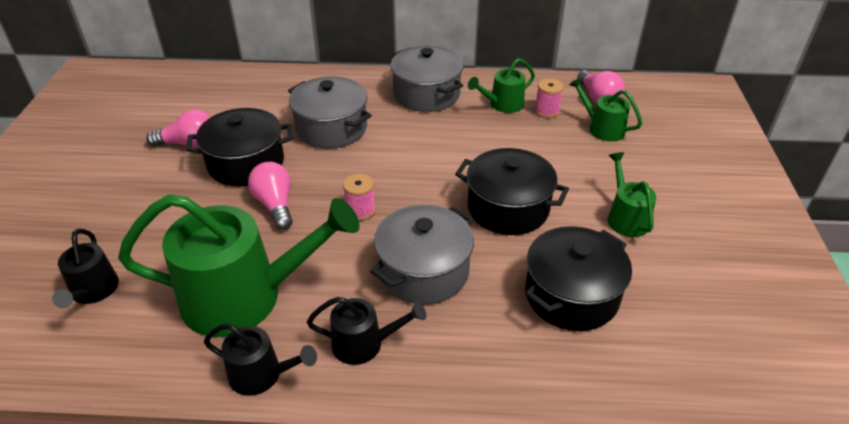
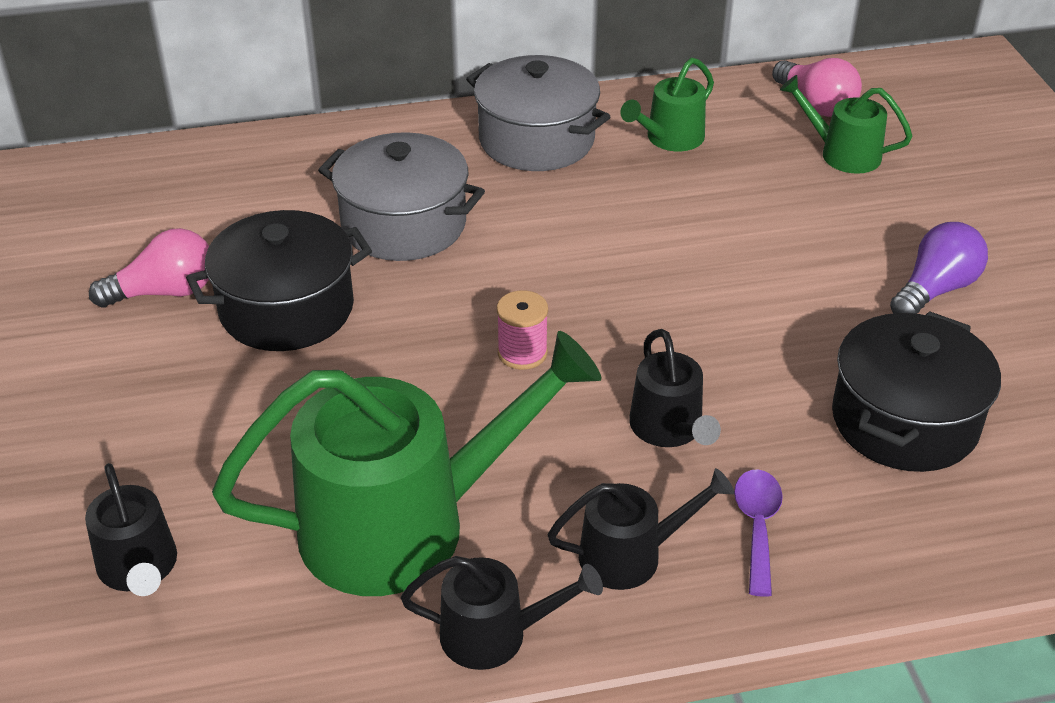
camera: 15 degrees left, 0 degrees up
(275, 205) = (375, 369): pink light bulb -> none
(424, 271) = (669, 429): grey pot -> black watering can
(449, 343) = (757, 526): none -> purple spoon
(508, 208) = (753, 306): black pot -> none
(546, 111) = (745, 139): pink spool -> none
(626, 218) = (935, 289): green watering can -> purple light bulb

